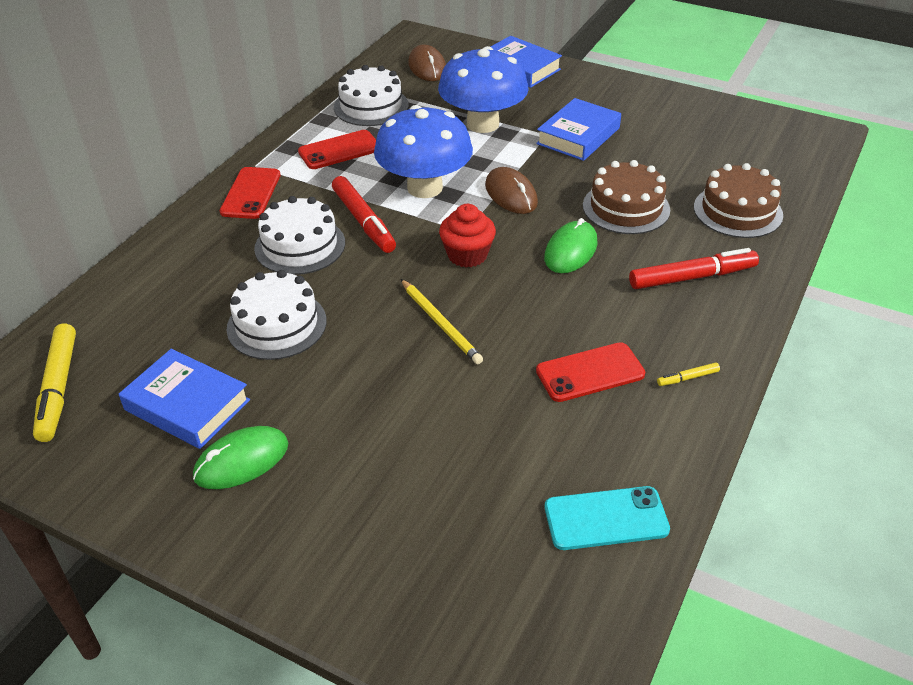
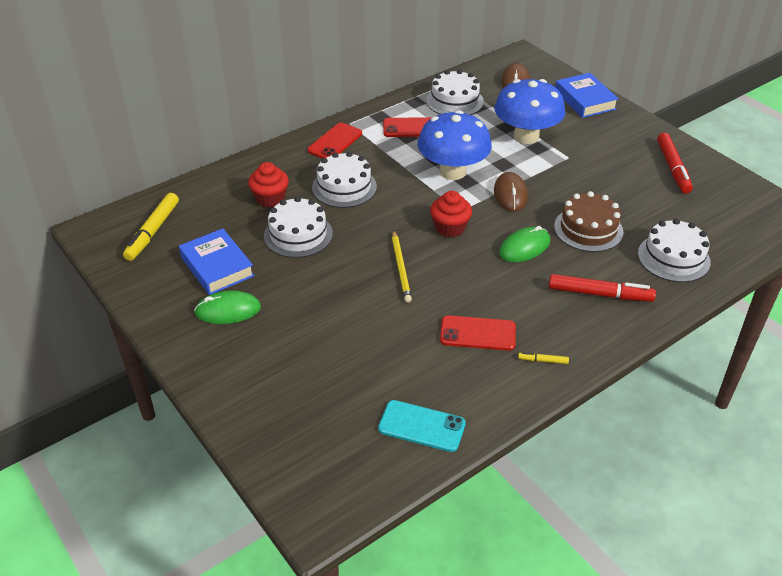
camera: 25 degrees right, 0 degrees up
(207, 290) = (270, 199): none -> red cupcake
(363, 221) = (396, 183): red marker -> red marker (673, 168)
(578, 136) = (592, 165): blue book -> none
(738, 211) = (673, 258): brown cake -> white cake

